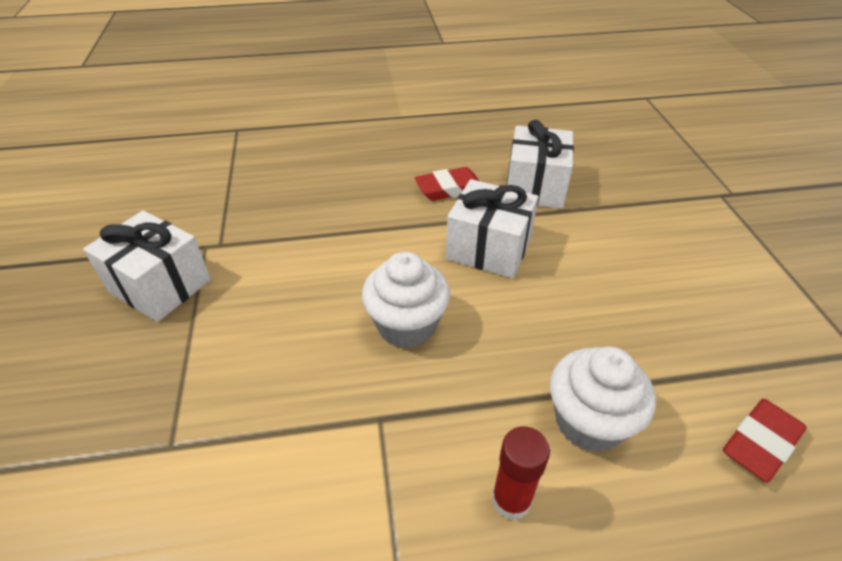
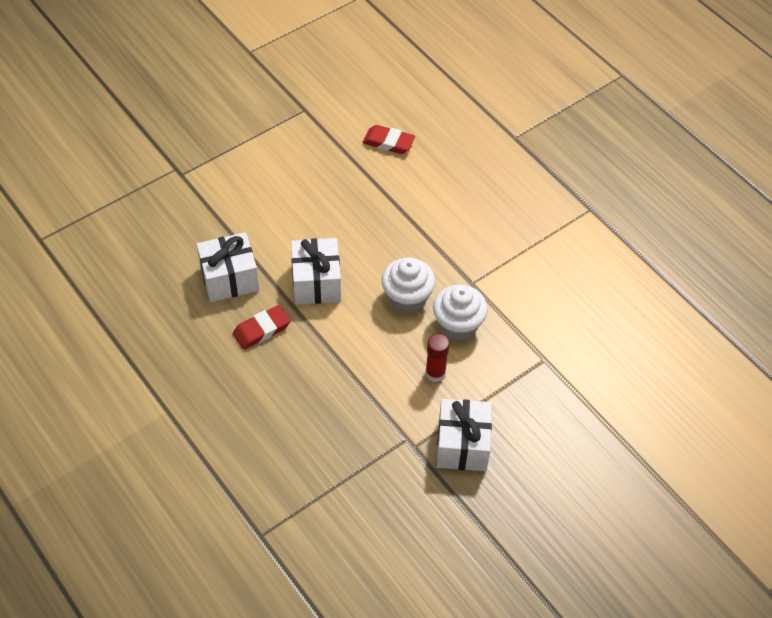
camera: 120 degrees left, 10 degrees up
(449, 189) = (262, 330): red eraser -> red eraser turned 75 degrees counterclockwise
(511, 500) = (476, 219): red glue stick -> red glue stick (435, 373)
(589, 421) = (417, 203): white cupcake -> white cupcake (458, 325)

